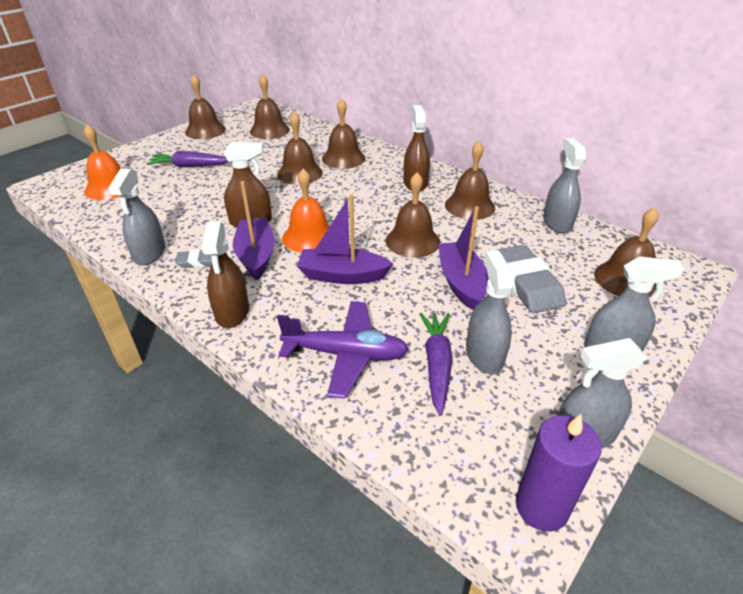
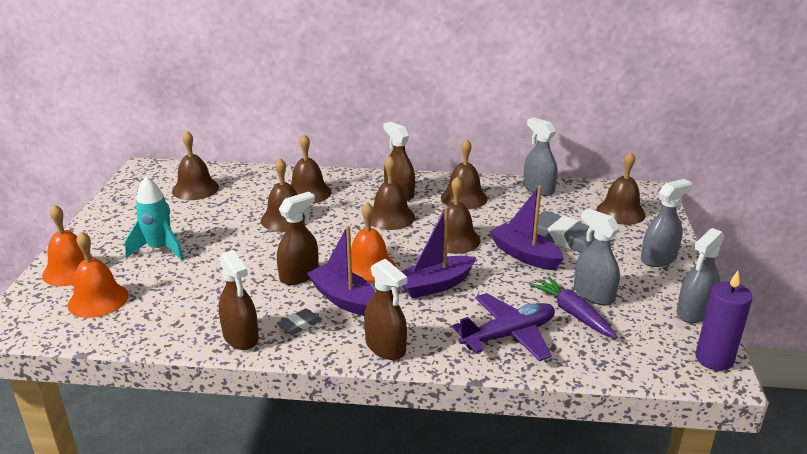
camera: 35 degrees left, 10 degrees down
(124, 161) = (71, 270): none -> orange bell
(149, 253) = (241, 337): grey spray bottle -> brown spray bottle
(190, 166) = (159, 249): purple carrot -> turquoise rocket
(205, 130) = (121, 210): brown bell -> brown bell (390, 217)

